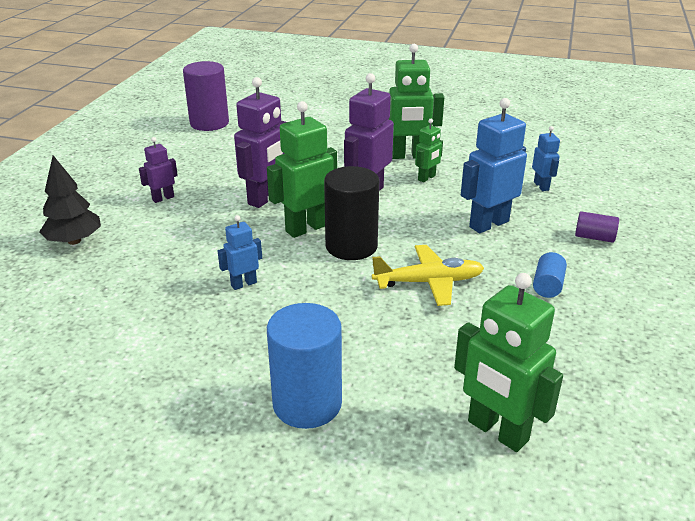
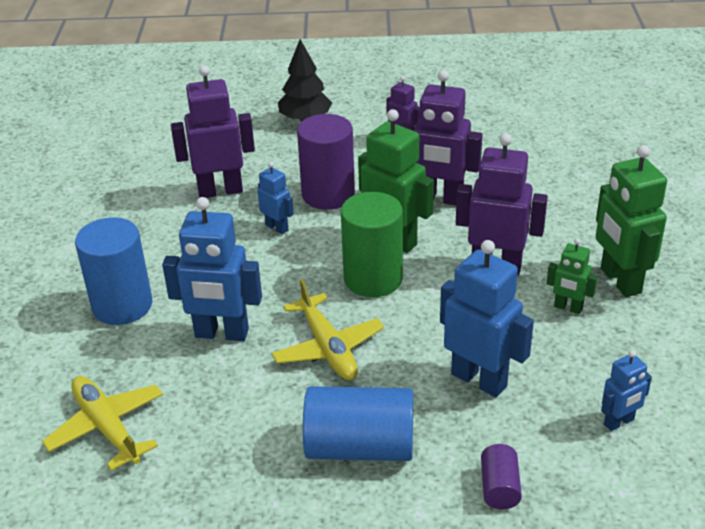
camera: 75 degrees right, 5 degrees up
(152, 310) = (220, 191): none -> purple robot
(209, 123) = (588, 114): purple cylinder -> purple cylinder (328, 194)
(351, 246) = (373, 279): black cylinder -> green cylinder
(385, 338) = (221, 334): none -> blue robot
(497, 431) = (107, 428): green robot -> yellow plane
(547, 286) = (360, 447): blue cylinder -> blue cylinder, size x2.02

